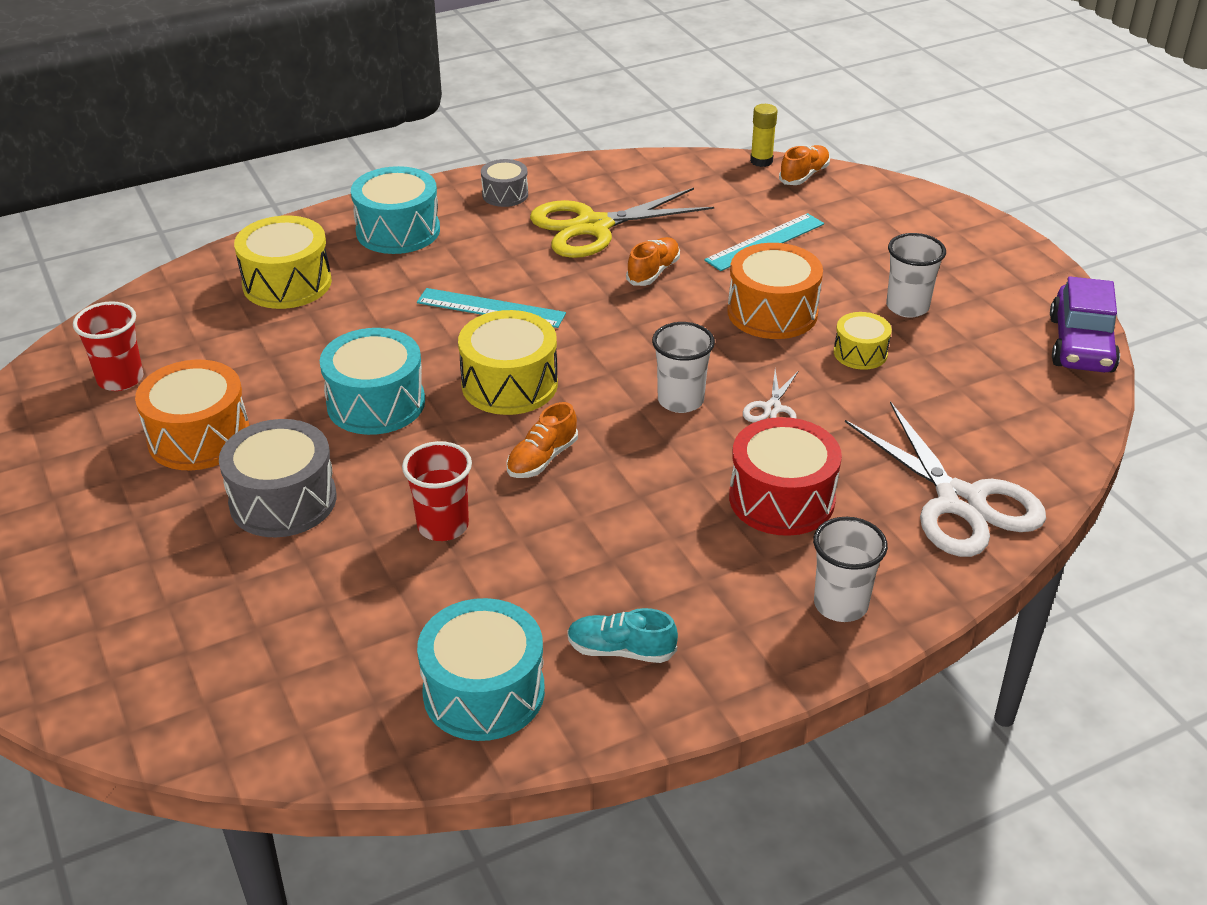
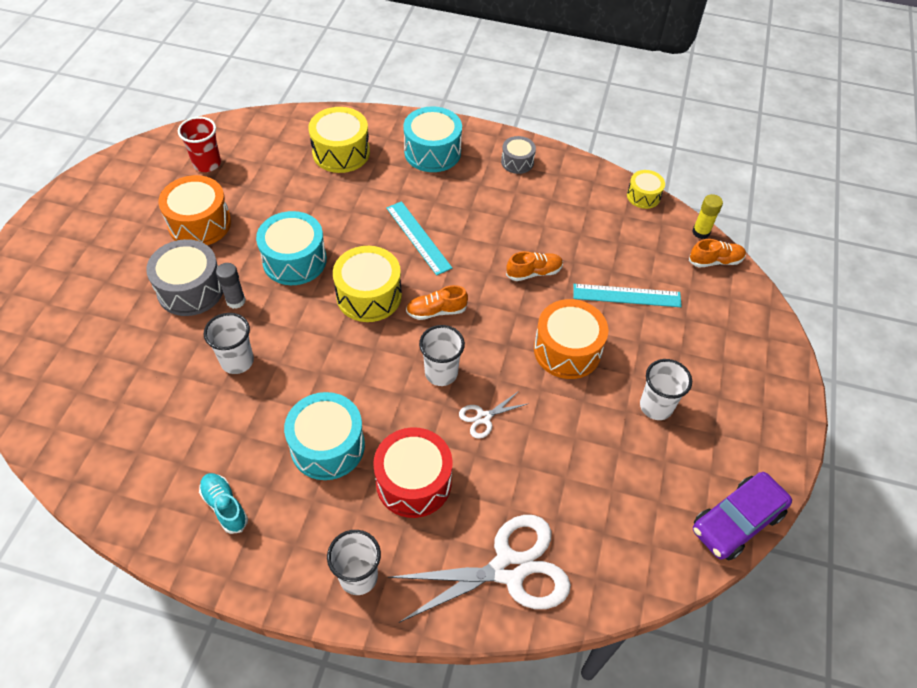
camera: 40 degrees right, 15 degrees up
(358, 477) = (236, 301): none -> grey glue stick
(443, 526) = (237, 361): red cup -> white cup
(484, 692) = (142, 475): turquoise drum -> turquoise drum (327, 446)
(542, 459) = (328, 356): orange shoe -> orange shoe (436, 311)
(593, 226) = (539, 217): yellow scissors -> none
(860, 353) = (583, 418): yellow drum -> yellow drum (643, 196)
(960, 501) = (508, 569): white scissors -> white scissors turned 120 degrees counterclockwise

